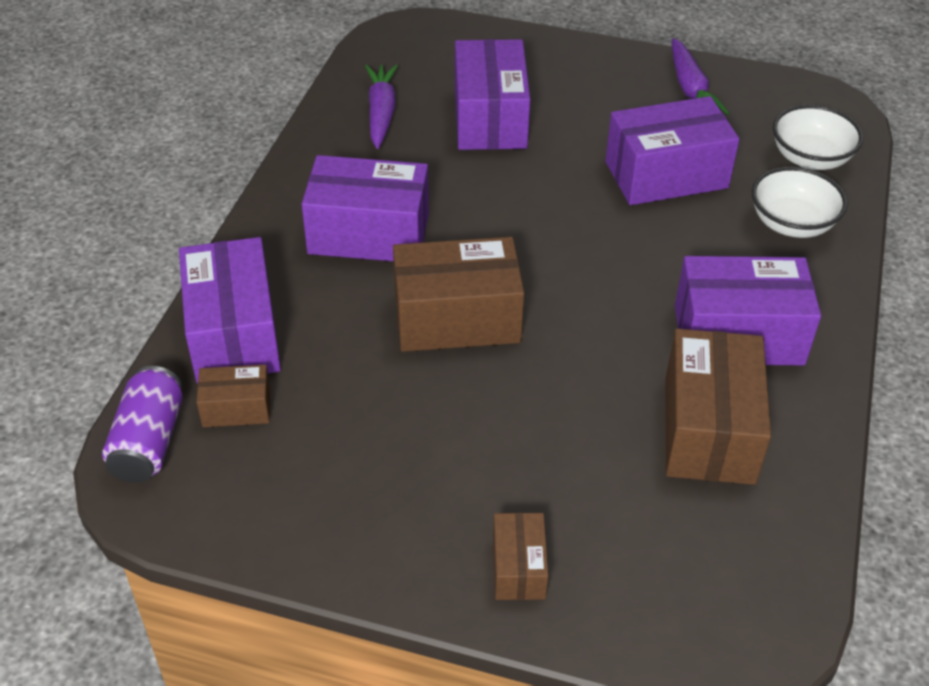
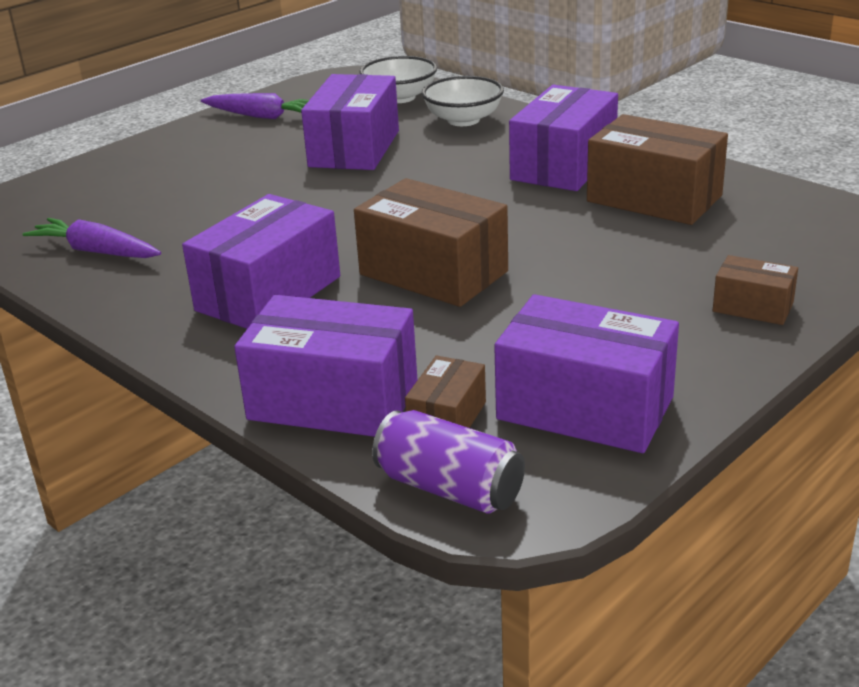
camera: 60 degrees left, 15 degrees down
(457, 318) = (433, 273): brown box -> brown box turned 75 degrees counterclockwise
(490, 118) = (182, 202): purple box -> purple box (585, 408)

